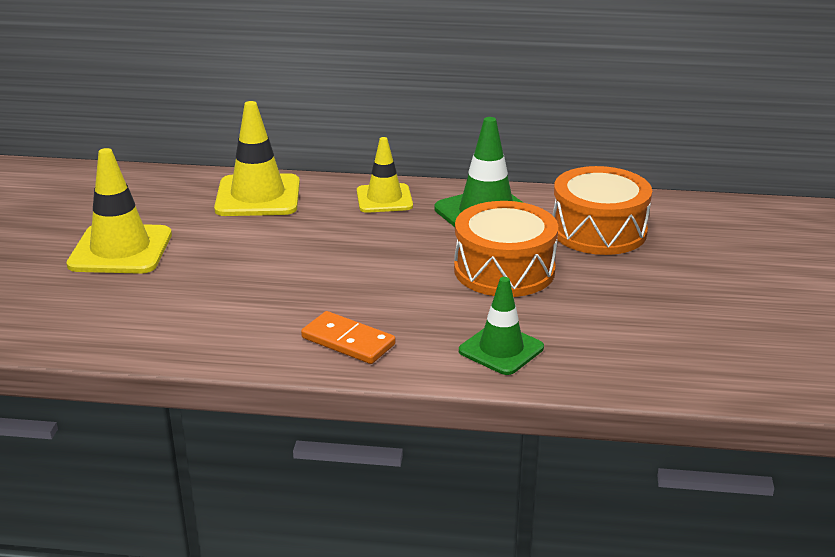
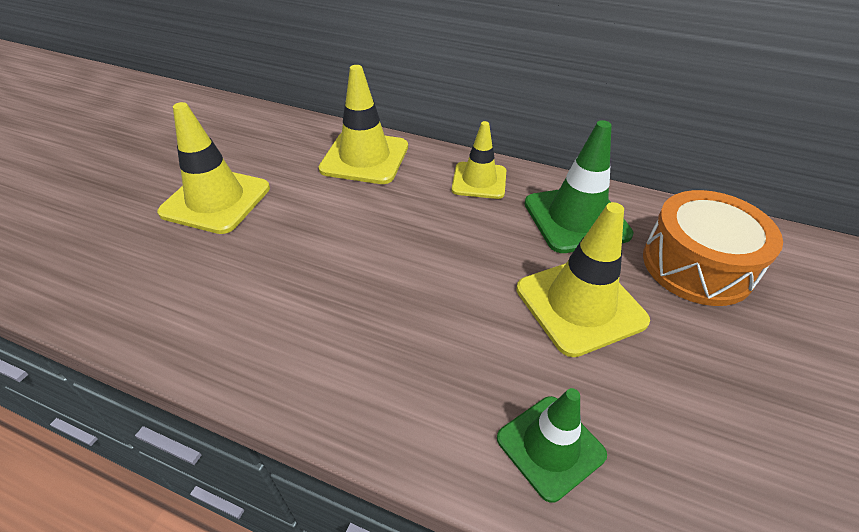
camera: 15 degrees right, 15 degrees up
(348, 341) = (374, 385): orange domino -> none
(504, 270) = (580, 305): orange drum -> yellow traffic cone

